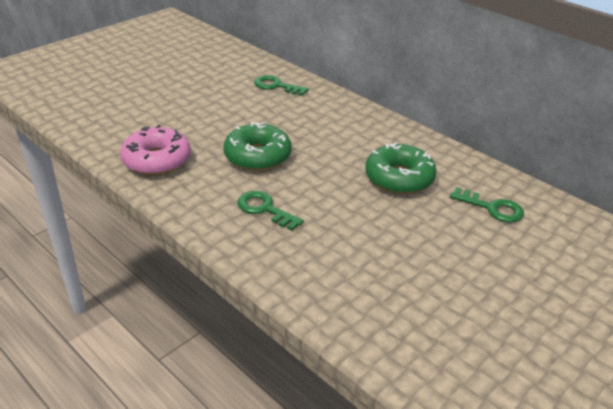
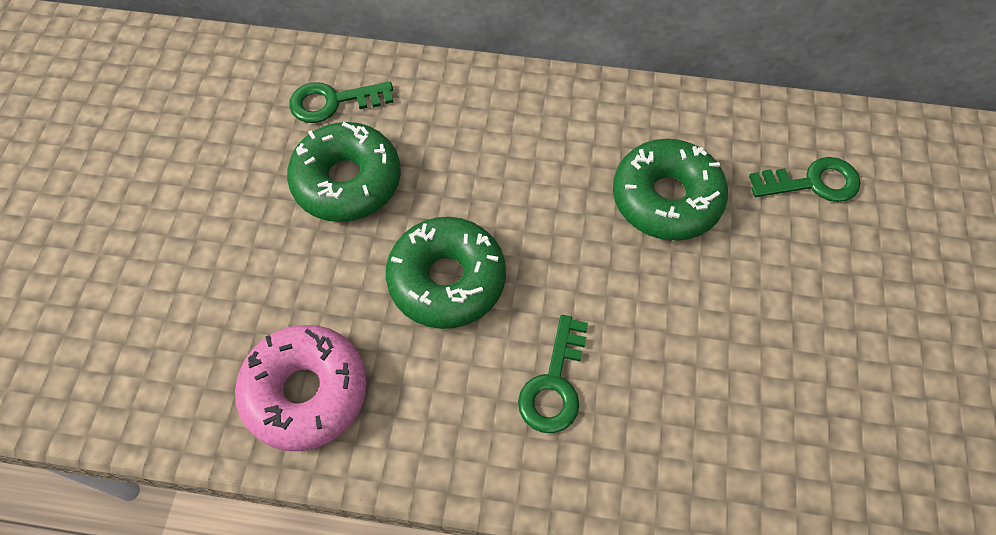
camera: 35 degrees left, 25 degrees up
(252, 110) = (347, 181): none -> green donut
(264, 209) = (554, 384): green key -> green key turned 75 degrees counterclockwise

